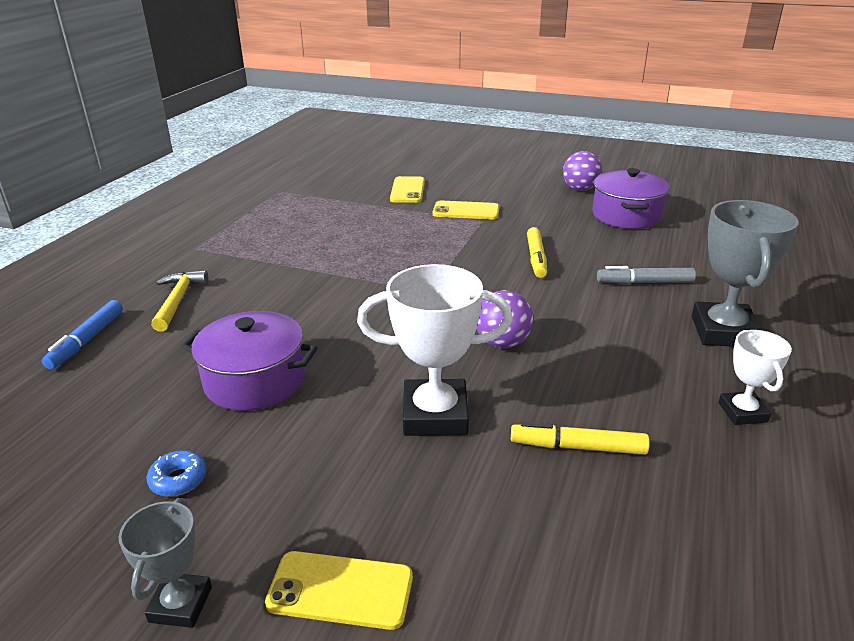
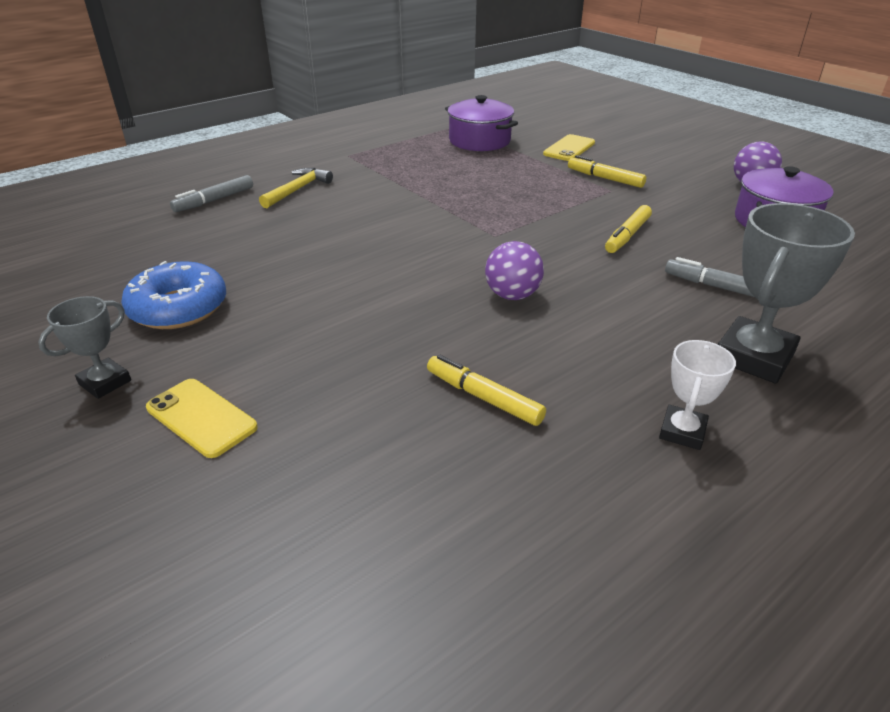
camera: 30 degrees right, 5 degrees up
(87, 340) = (214, 200): blue marker -> grey marker
(178, 480) = (178, 308): blue donut -> blue donut, size x2.14
(255, 380) = (291, 261): purple pot -> purple pot (479, 141)
(435, 415) = (394, 330): white trophy -> none
(466, 211) = (605, 178): yellow phone -> yellow marker

